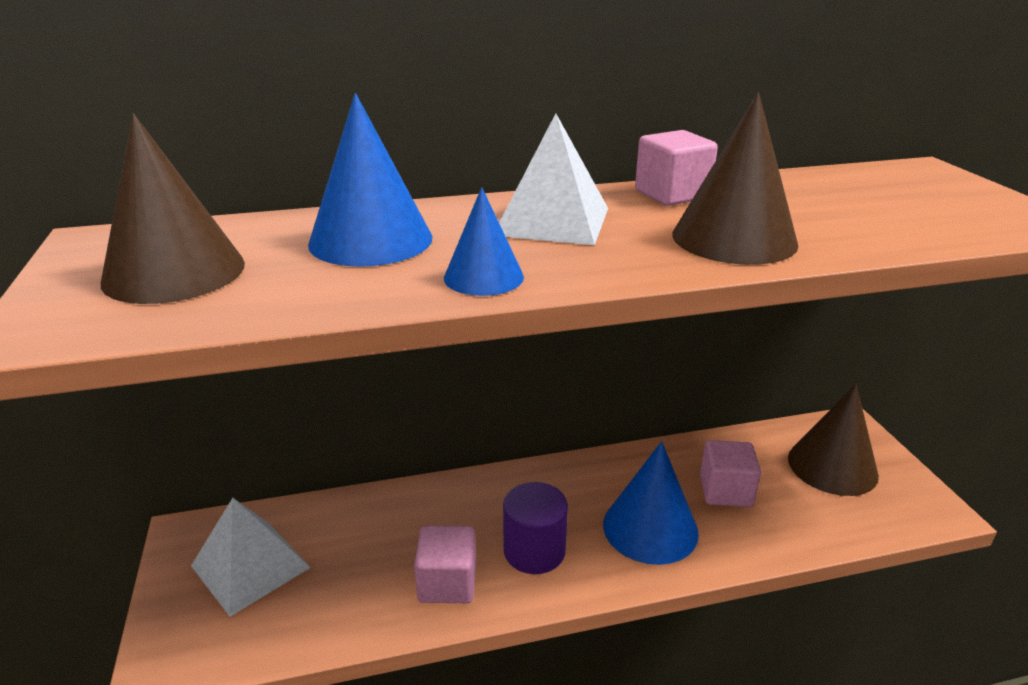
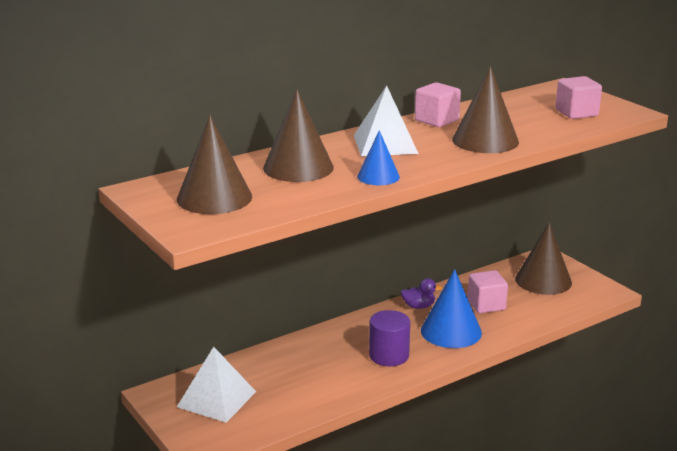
camera: 20 degrees left, 5 degrees down
(371, 240) = (298, 167): blue cone -> brown cone
(447, 583) = (347, 380): pink cube -> pink cube (576, 113)
(623, 470) = (418, 306): none -> purple duck

